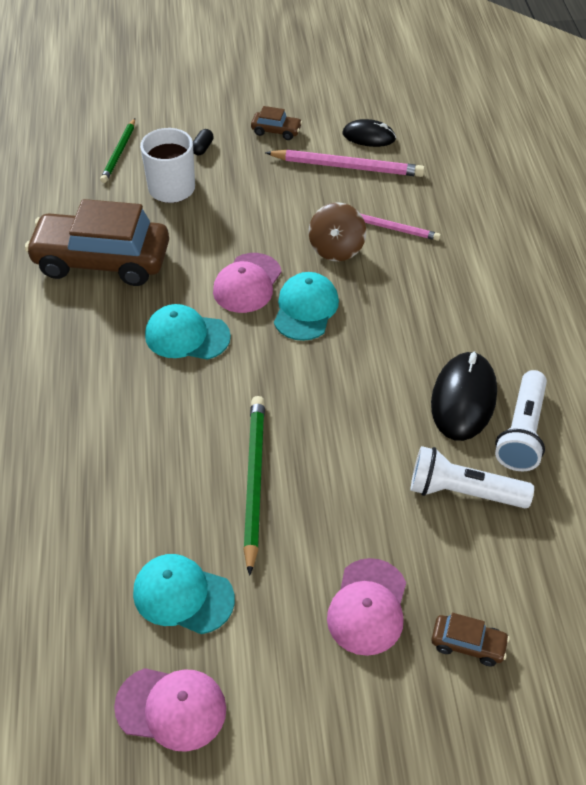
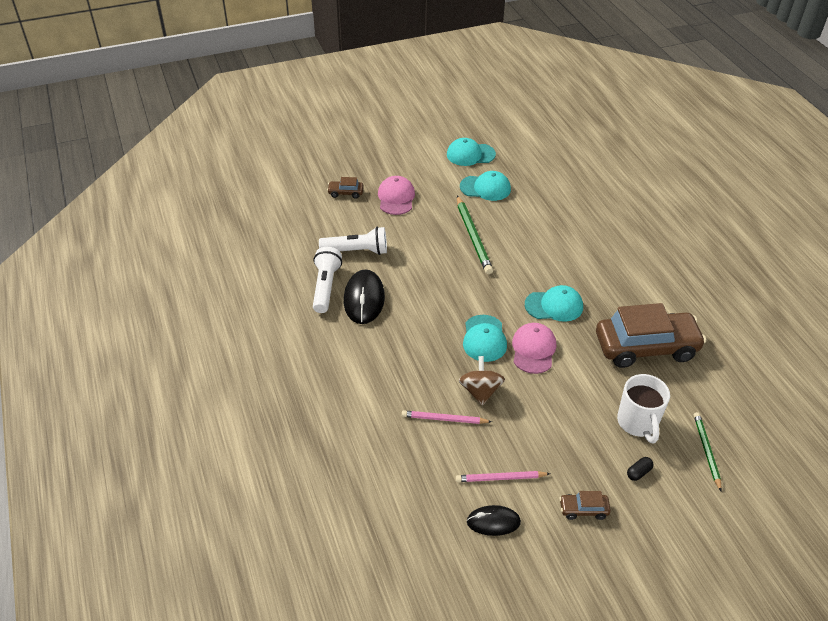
camera: 165 degrees right, 5 degrees down
(171, 708) = (470, 154): pink cap -> turquoise cap
(202, 148) = (638, 472): black capsule -> black capsule turned 45 degrees clockwise
(347, 166) = (500, 478): pink pencil -> pink pencil, size x0.63

